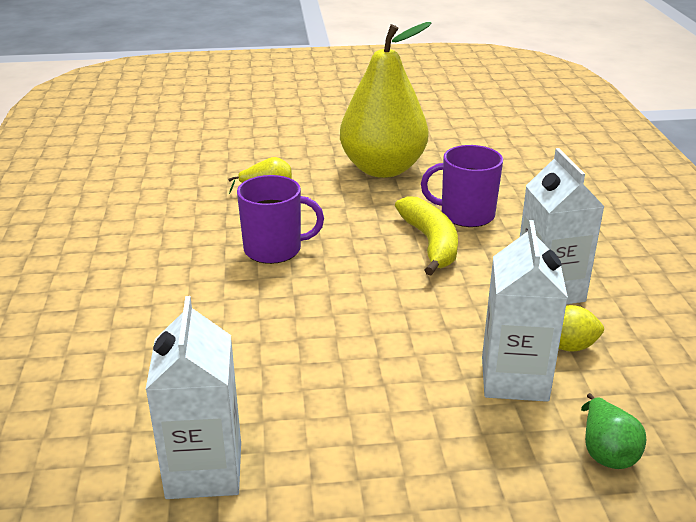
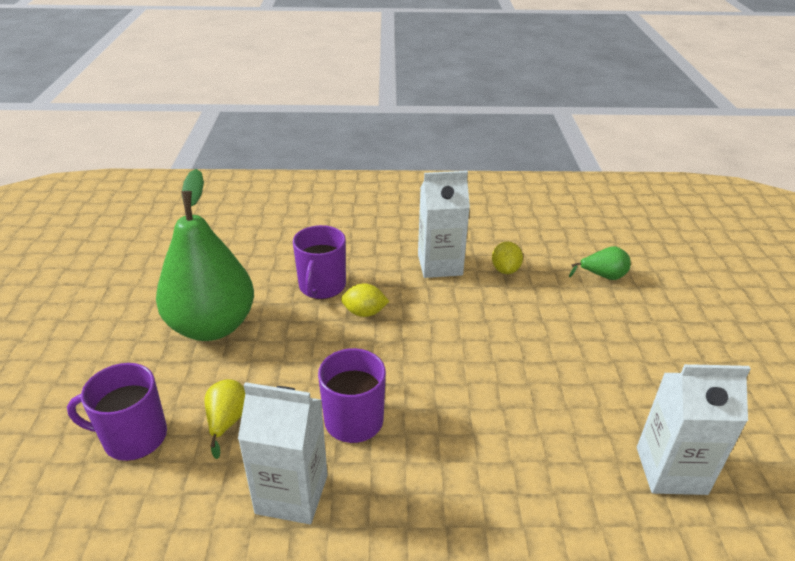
camera: 85 degrees left, 5 degrees up
(250, 160) = (133, 437): none -> purple mug
(383, 169) = (212, 326): yellow pear -> green pear
(430, 243) = (364, 313): yellow banana -> yellow lemon
(514, 379) = (542, 298): white carton -> white carton (292, 494)

